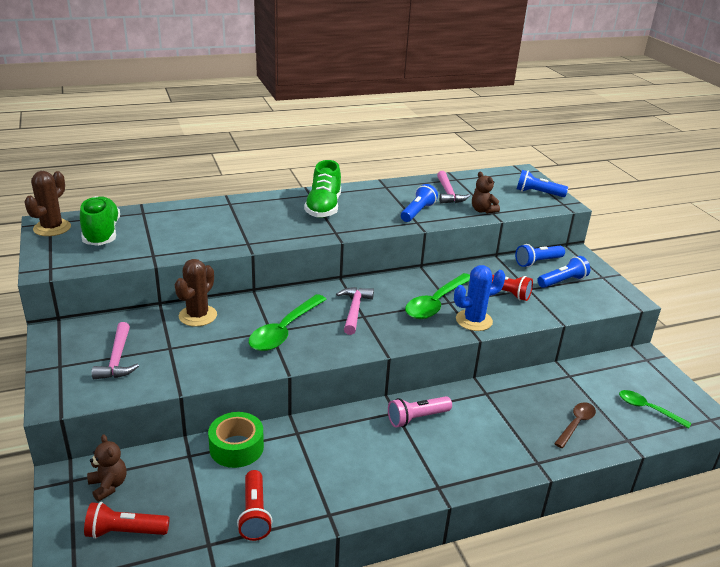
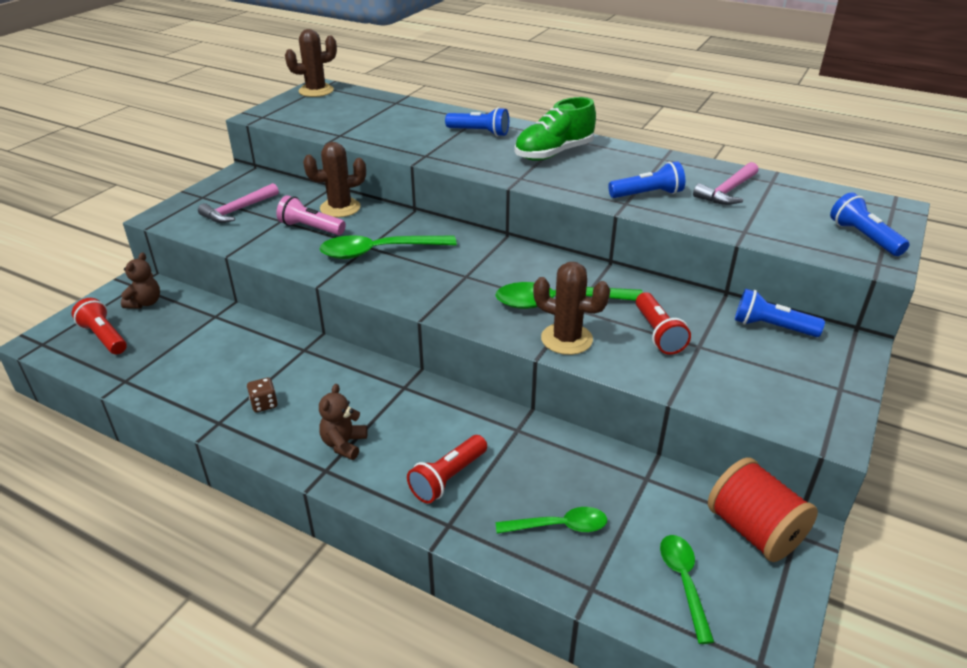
camera: 50 degrees right, 5 degrees up
(101, 233) = (338, 106): green shoe -> none
(236, 447) = (249, 331): green tape -> none
(254, 514) = (180, 383): red flashlight -> red flashlight (448, 478)
(336, 481) = (264, 404): none -> brown dice
(354, 310) = (467, 267): pink hammer -> none
(417, 418) = (412, 404): pink flashlight -> pink flashlight (311, 228)
(474, 320) = (566, 339): blue cactus -> brown cactus
(482, 210) = (735, 224): brown teddy bear -> brown teddy bear (344, 444)
(562, 281) = (764, 363): blue flashlight -> blue flashlight (479, 132)
(576, 424) = (558, 526): brown spoon -> green spoon
(633, 368) = (753, 530): none -> red spool

